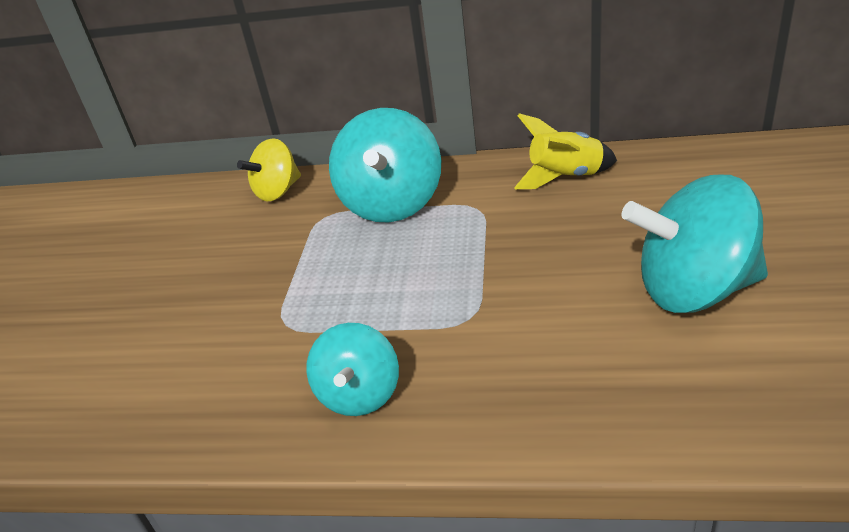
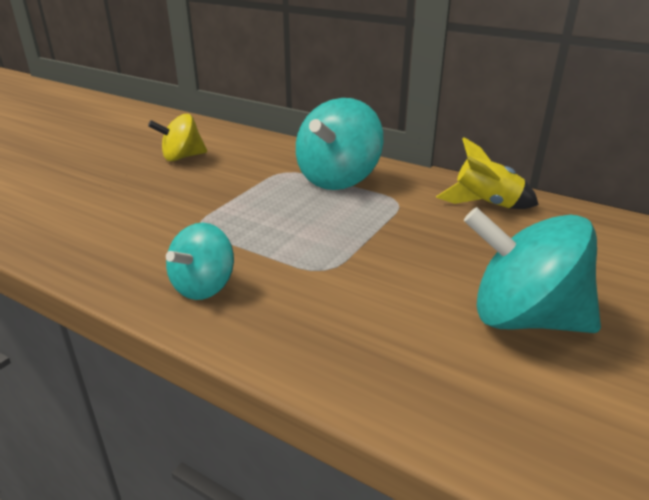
camera: 20 degrees right, 5 degrees down
(278, 192) = (269, 147): yellow spinning top -> yellow spinning top (182, 157)

